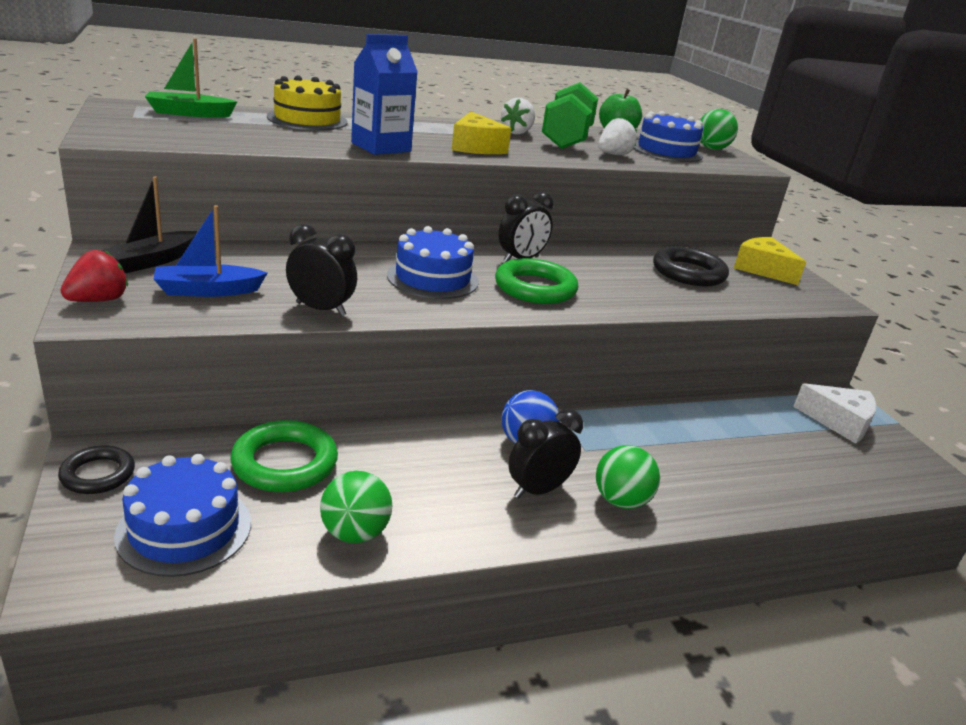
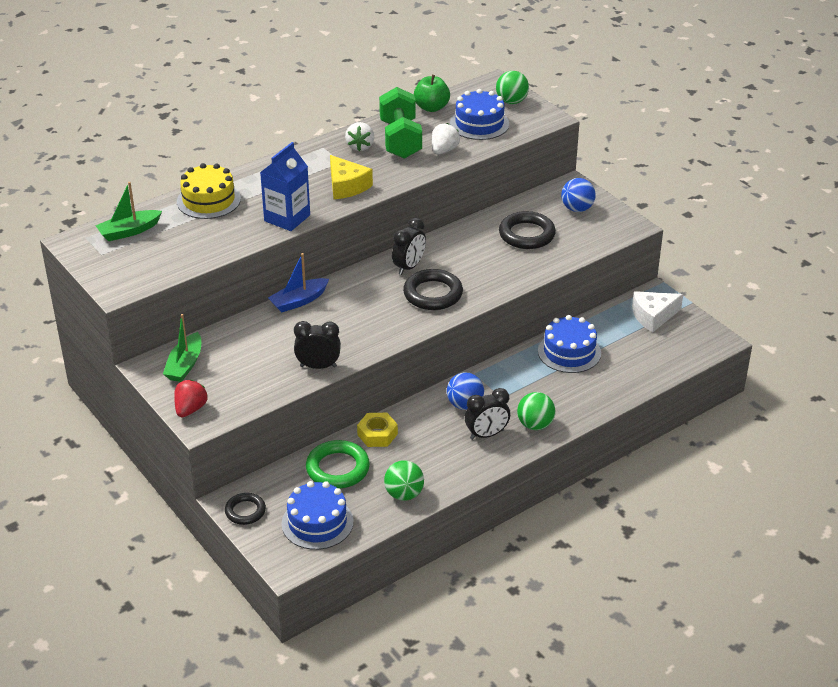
camera: 15 degrees left, 10 degrees up
(152, 261) = (185, 365): black boat -> green boat
(208, 290) = (242, 377): blue boat -> blue boat (299, 301)
(377, 439) = (377, 434): none -> yellow nut
(432, 278) = (364, 311): blue cake -> blue cake (569, 352)
(535, 288) = (433, 294): green ring -> black ring
(538, 490) = (486, 434): black clock -> black clock turned 150 degrees counterclockwise
(762, 269) = (577, 209): yellow cheese -> blue ball
(839, 422) = (653, 316): white cheese -> white cheese turned 150 degrees clockwise

